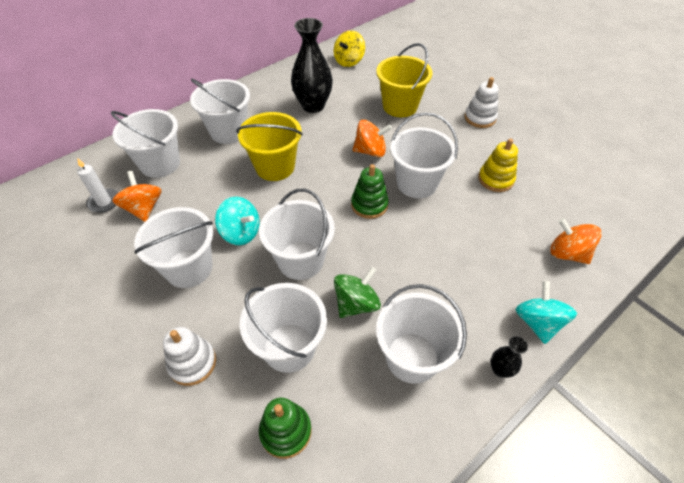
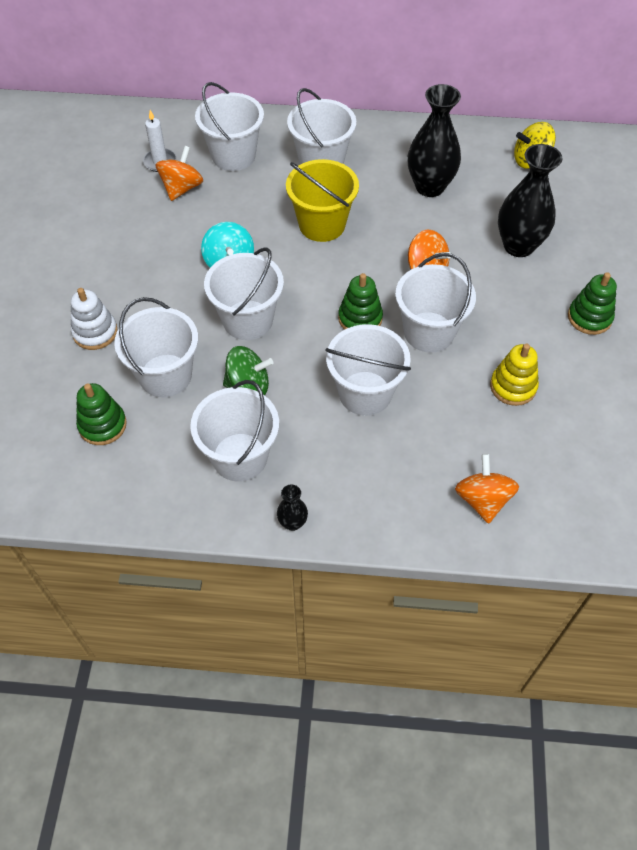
camera: 45 degrees right, 5 degrees up
(189, 268) = (163, 262): white bucket -> white bucket (365, 393)
(400, 106) = (518, 246): yellow bucket -> black vase
(480, 118) = (589, 317): white stacking toy -> green stacking toy
(537, 322) = (371, 522): turquoise spinning top -> none

